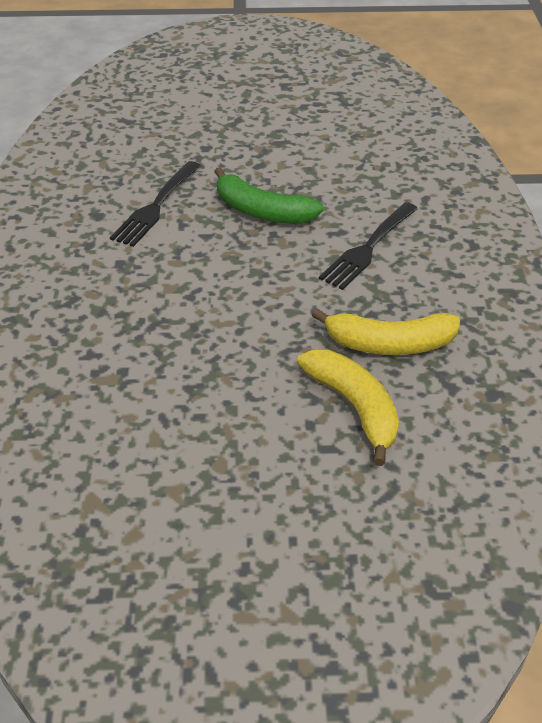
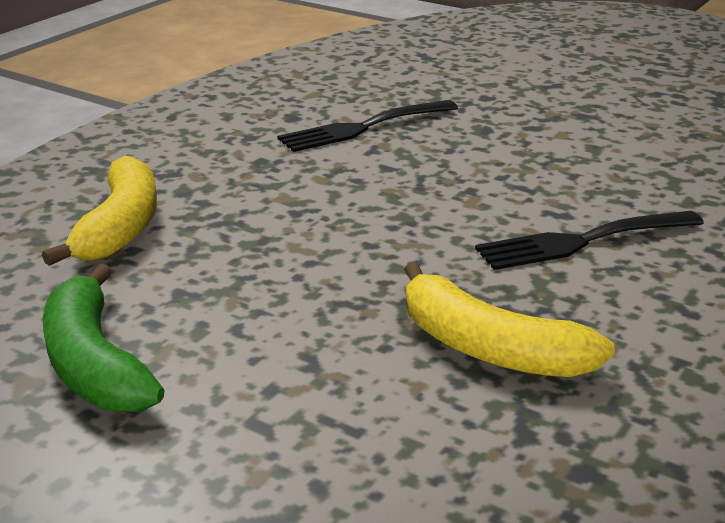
camera: 35 degrees right, 15 degrees down
(262, 211) = (483, 166): green banana -> green banana (94, 363)
(354, 407) = (352, 396): yellow banana -> yellow banana (120, 227)

